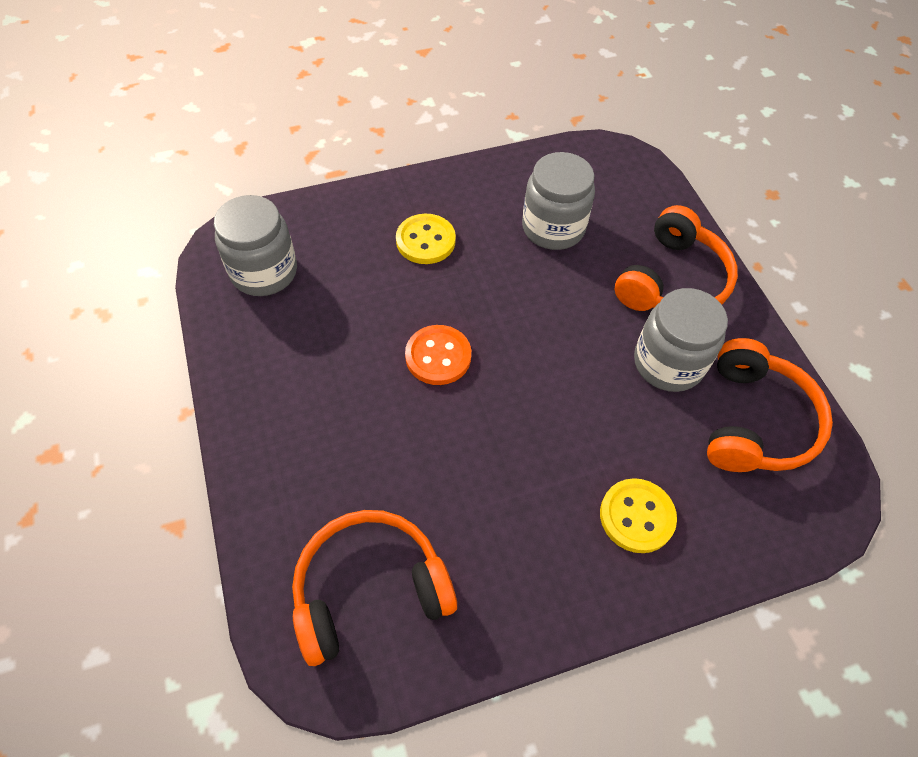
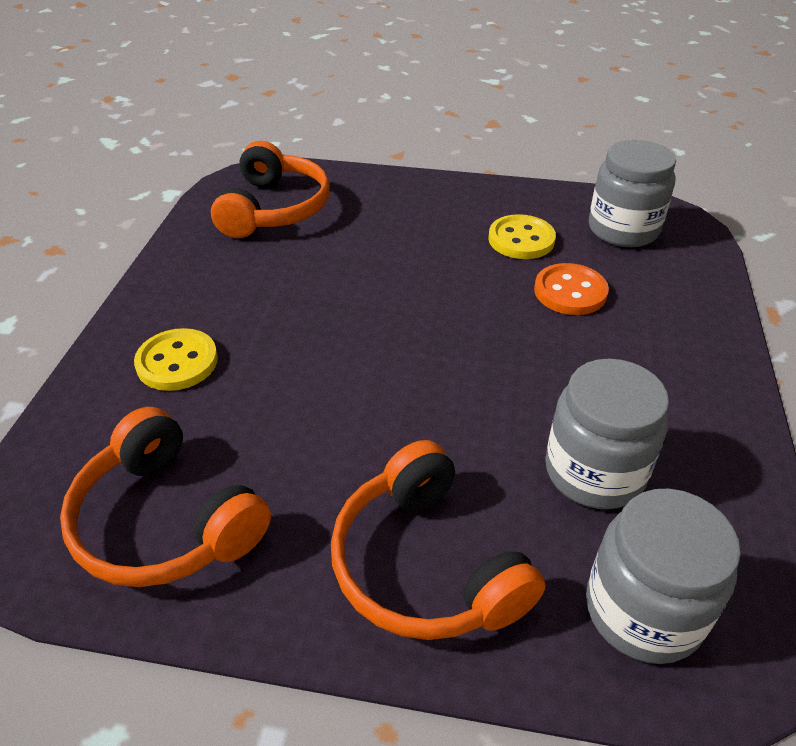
camera: 120 degrees right, 15 degrees down
(425, 241) = (621, 344): yellow button -> yellow button (521, 239)
(438, 356) = (451, 302): orange button -> orange button (570, 292)
(668, 363) = (306, 480): grey jar -> grey jar (643, 611)

